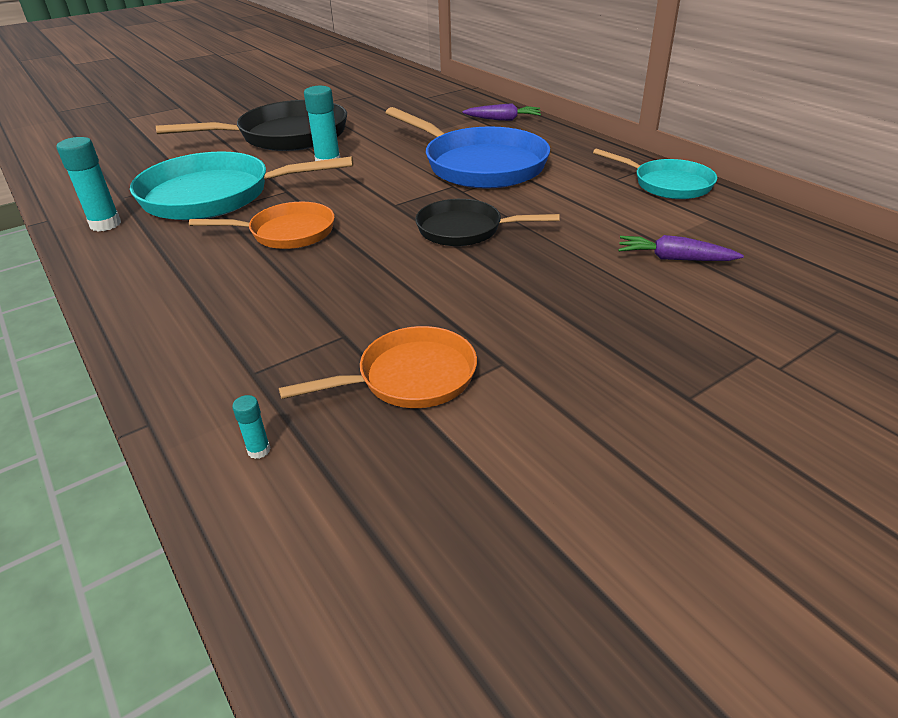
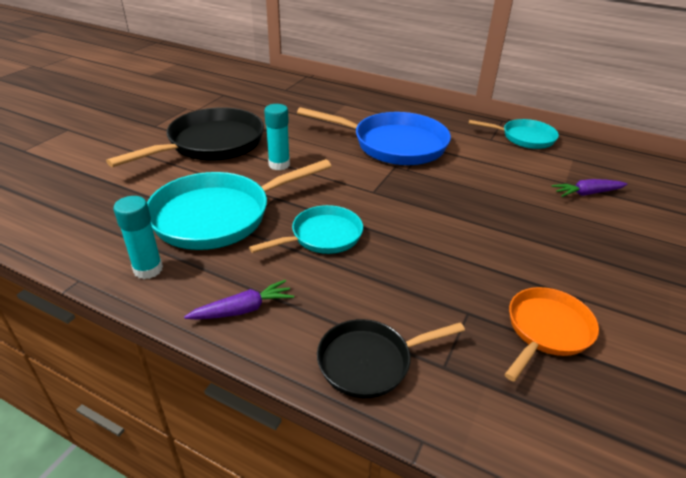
camera: 30 degrees left, 0 degrees up
(259, 450) = (523, 427): turquoise glue stick -> none
(287, 233) = (322, 236): orange pan -> turquoise pan
(465, 230) = (446, 202): black pan -> black pan (370, 361)
(502, 119) = (365, 102): purple carrot -> purple carrot (242, 309)

